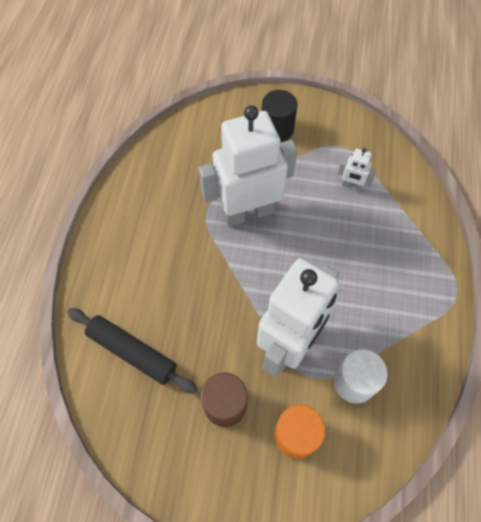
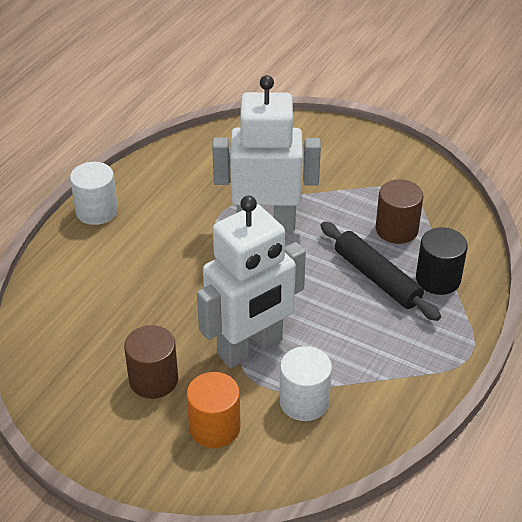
camera: 20 degrees right, 20 degrees down
(101, 243) = (97, 211): none -> white cylinder
(132, 352) = (81, 309): black rolling pin -> black rolling pin (377, 278)
(277, 129) = (338, 159): black cylinder -> black cylinder (438, 279)
(351, 186) = (396, 229): white robot -> brown cylinder

